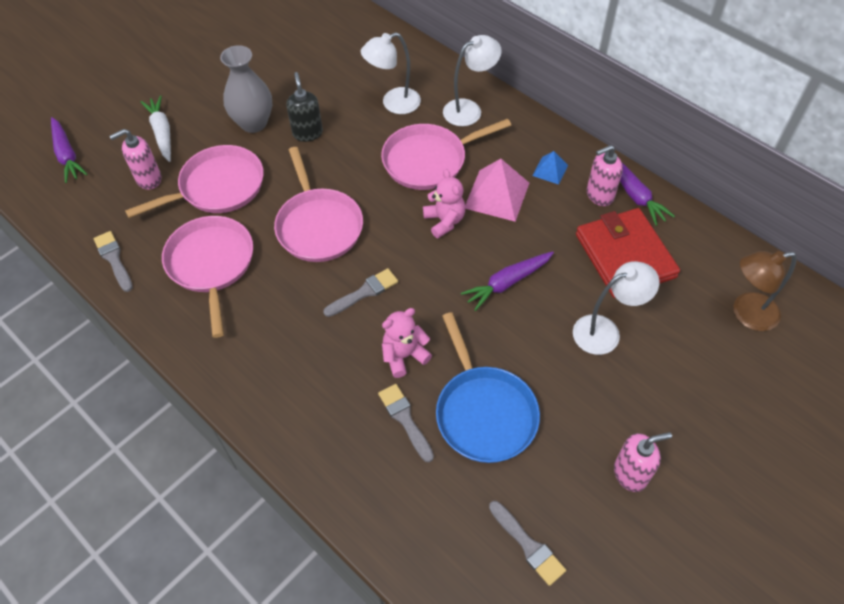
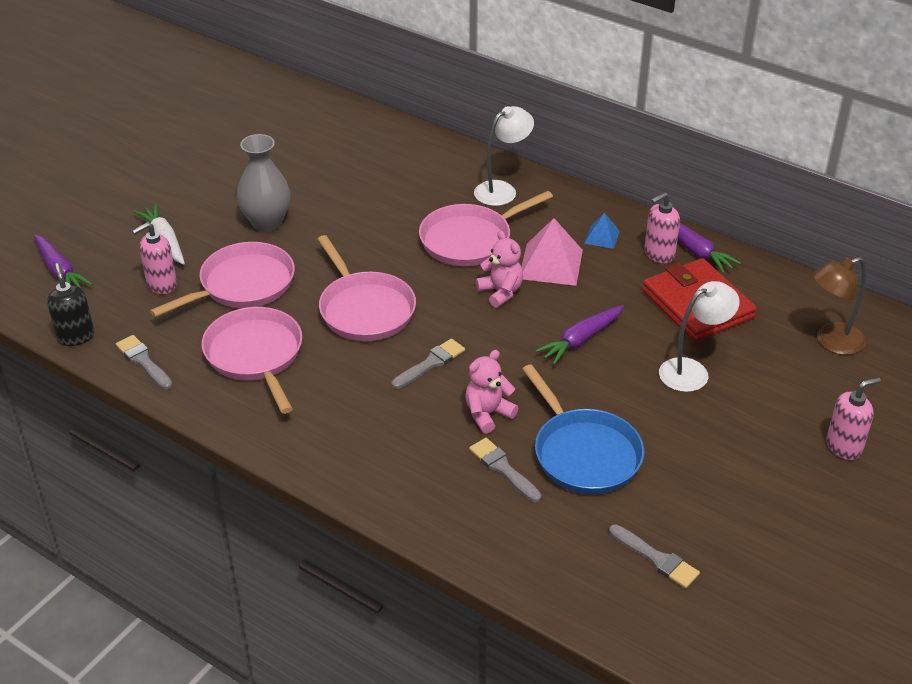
camera: 10 degrees left, 15 degrees down
(307, 133) = (330, 226): black soap dispenser -> black soap dispenser (76, 336)
(393, 103) = (418, 191): white lamp -> none
(630, 474) = (745, 487): pink soap dispenser -> pink soap dispenser (844, 447)

